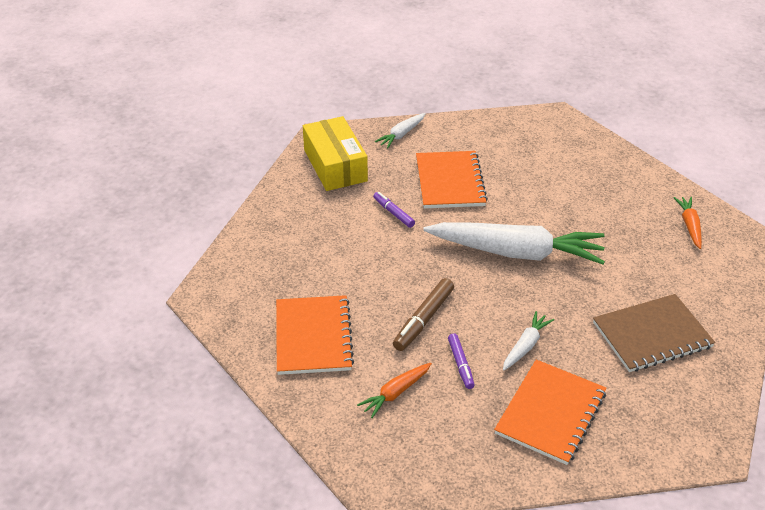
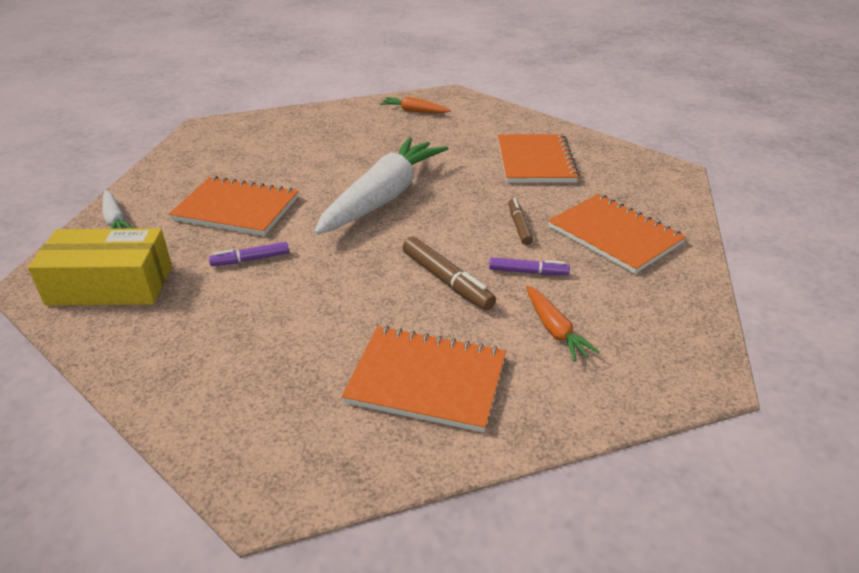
camera: 70 degrees left, 5 degrees down
(525, 346) = (519, 226): white carrot -> brown marker
(652, 335) = (535, 161): brown notebook -> orange notebook

